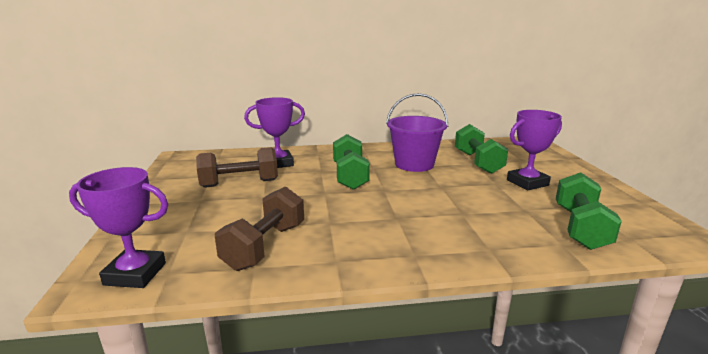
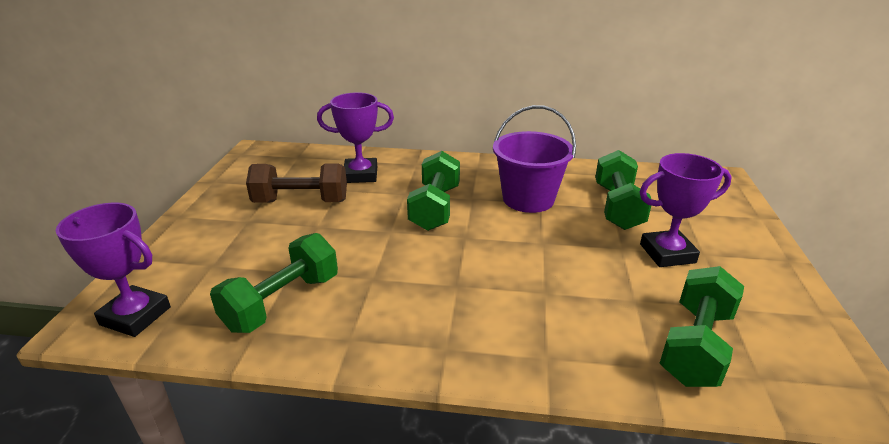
camera: 15 degrees right, 10 degrees up
(265, 246) = (282, 302): brown dumbbell -> green dumbbell

